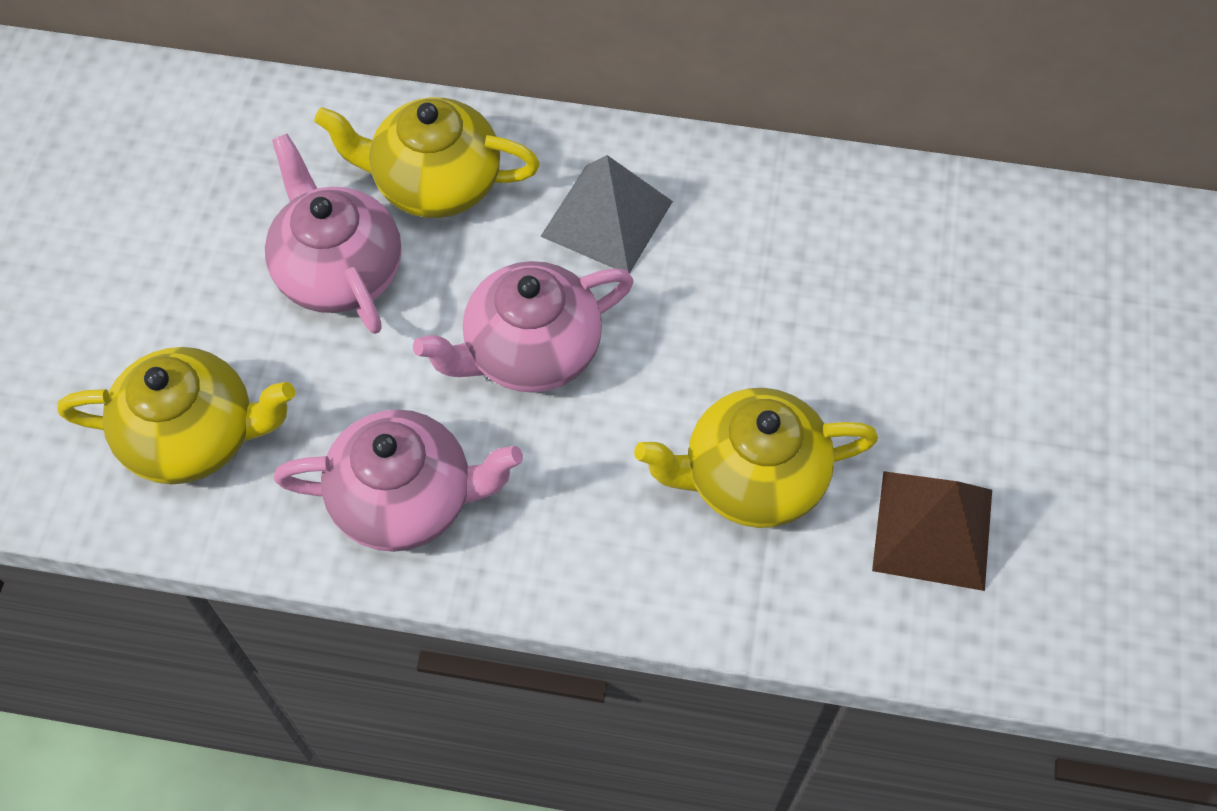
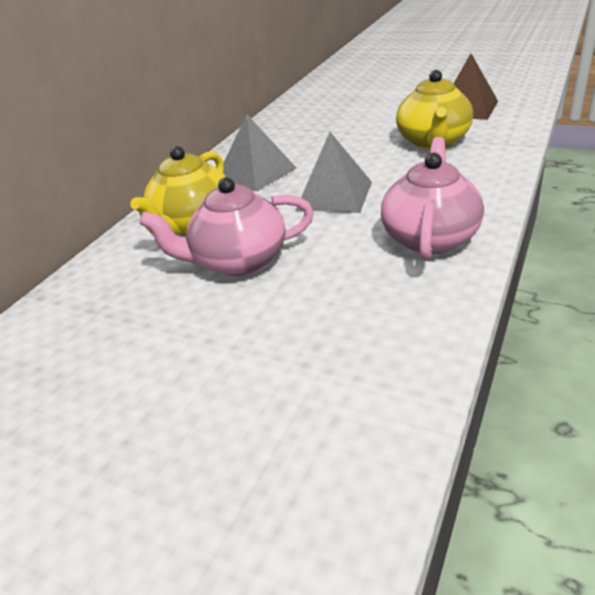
camera: 70 degrees left, 25 degrees down
(194, 436) = (355, 331): yellow teapot -> none
(530, 351) = (334, 195): pink teapot -> grey pyramid

